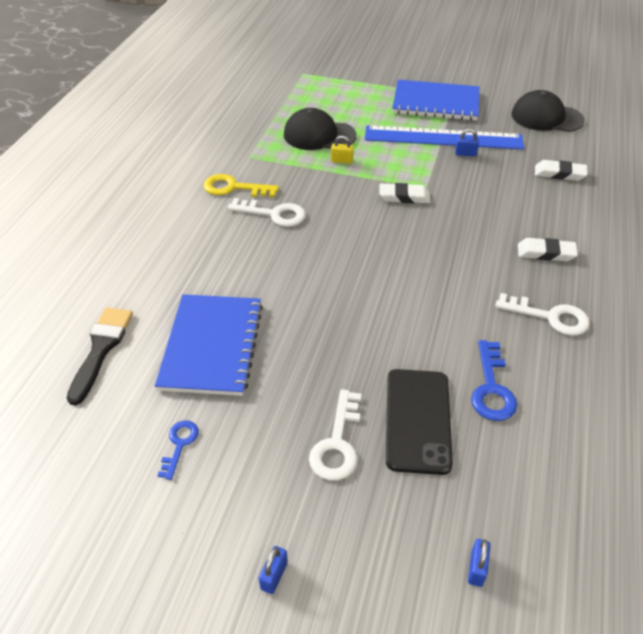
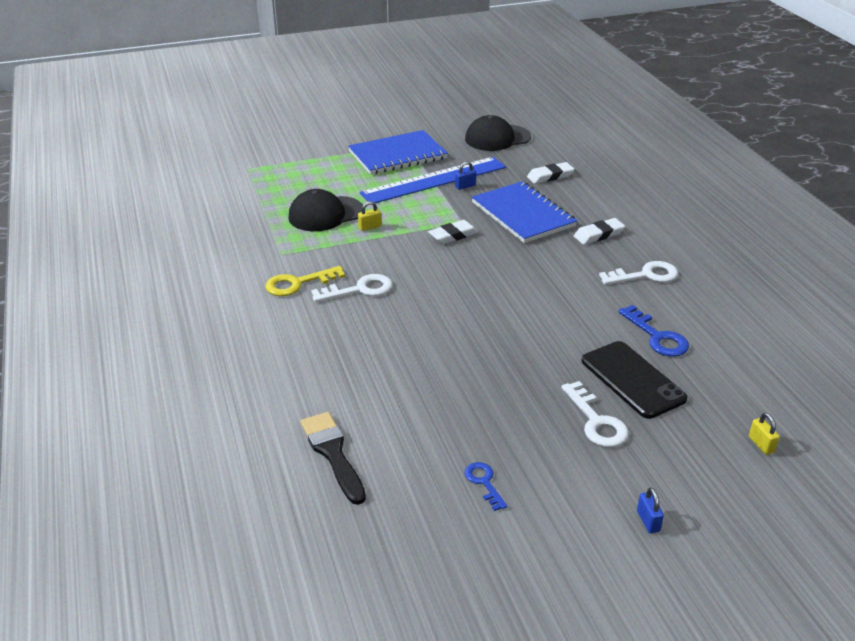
camera: 35 degrees left, 10 degrees down
(211, 346) = (426, 406): blue notebook -> blue notebook (523, 214)
(476, 569) = (761, 444): blue padlock -> yellow padlock

